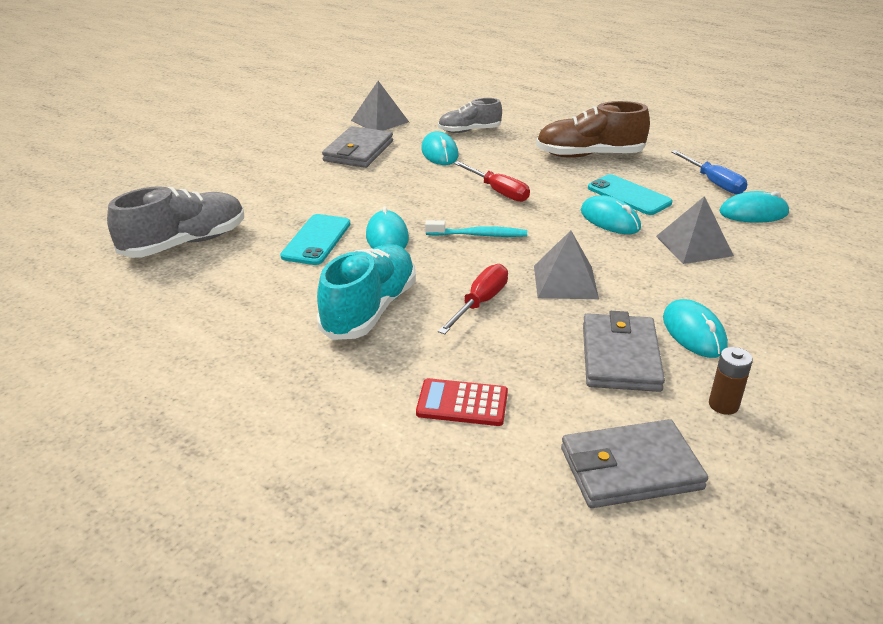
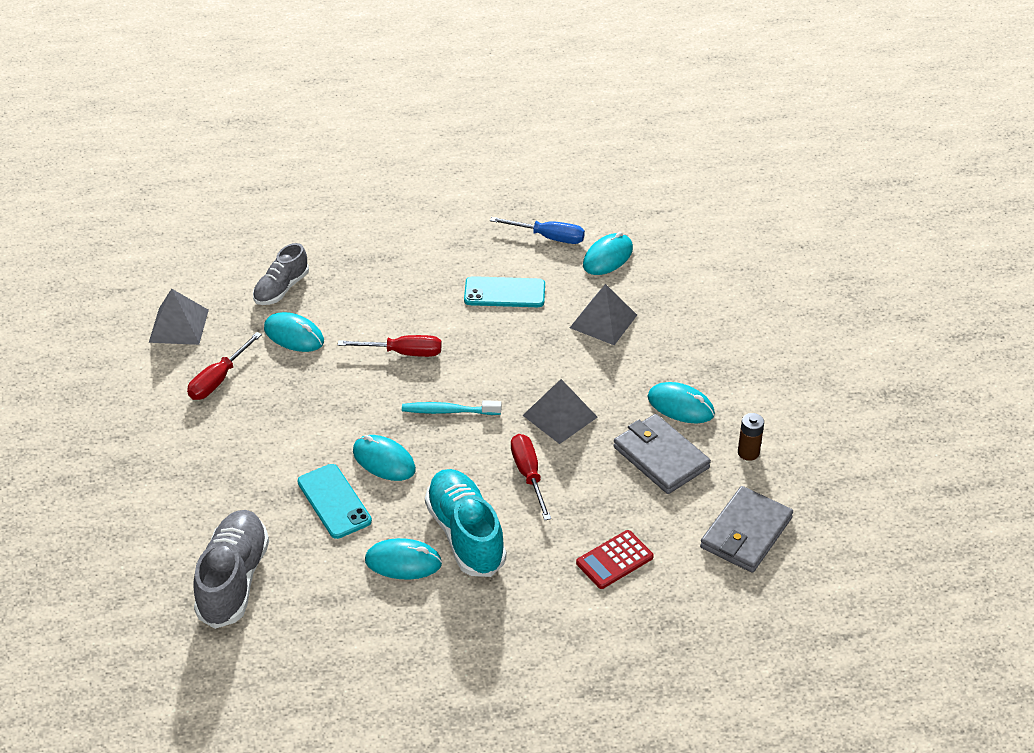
camera: 45 degrees left, 10 degrees up
(358, 151) = (218, 379): grey wallet -> red screwdriver
(479, 235) = (448, 411): turquoise toothbrush -> turquoise toothbrush turned 135 degrees counterclockwise
(589, 155) = (421, 260): brown shoe -> none
(610, 220) = (520, 330): turquoise mouse -> turquoise mouse (403, 562)

